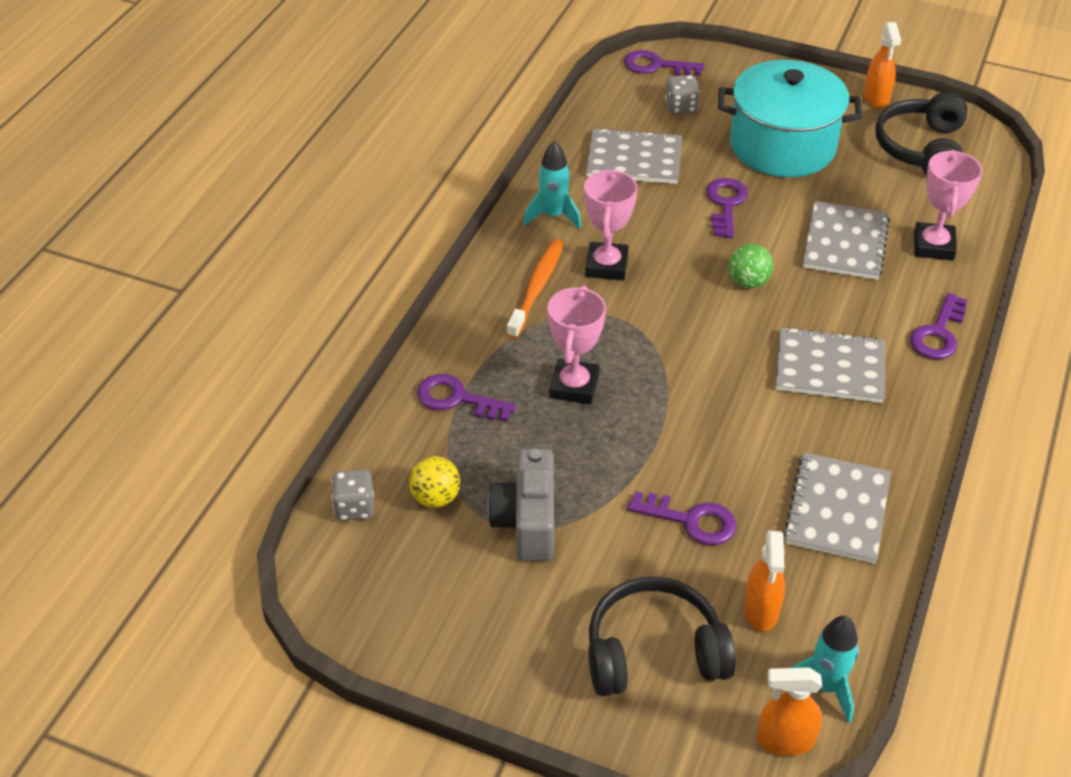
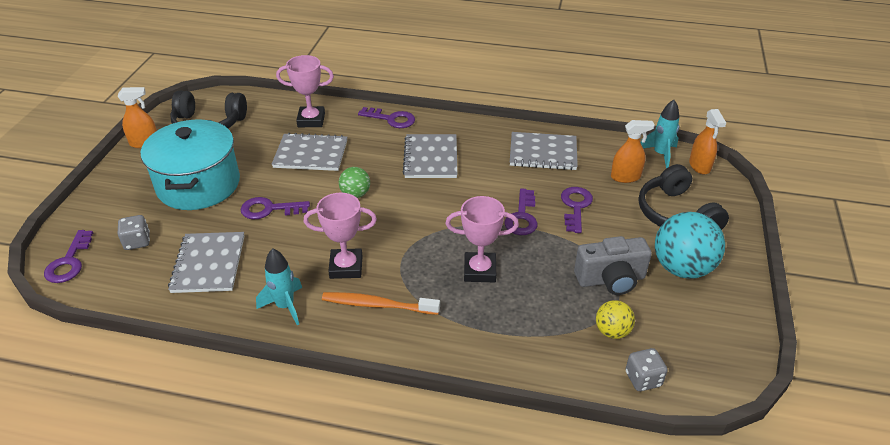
camera: 100 degrees left, 5 degrees down
(457, 399) = (512, 335): purple key -> purple key (522, 217)
(530, 616) = (682, 268): none -> turquoise ball

